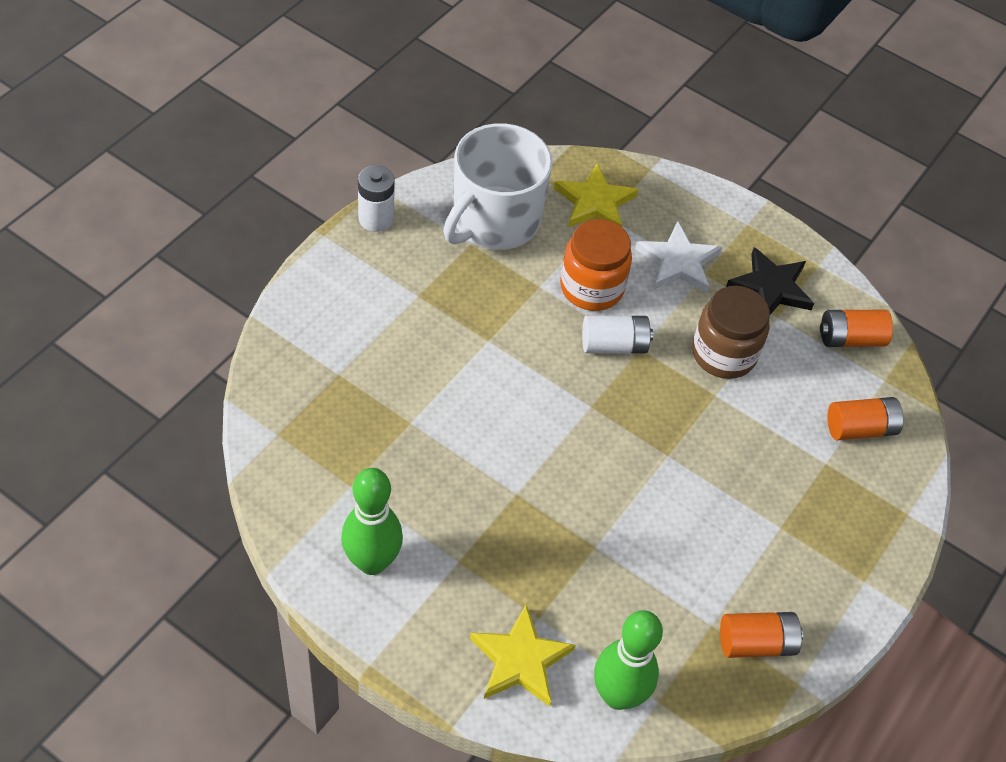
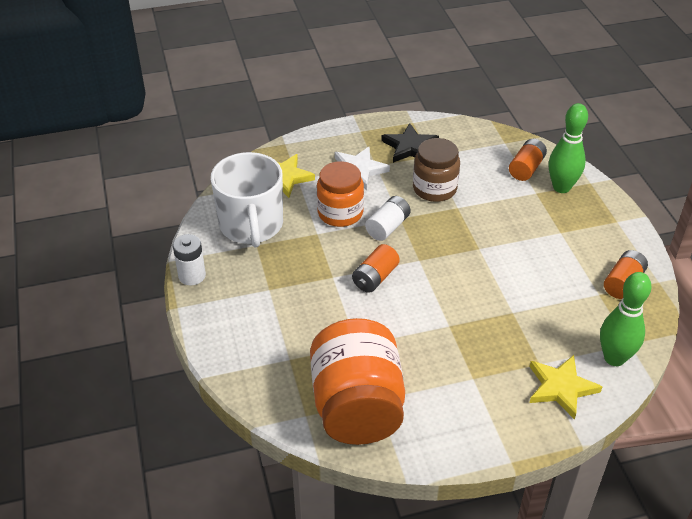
camera: 45 degrees left, 10 degrees down
(325, 473) = (357, 407): none -> orange jar
(372, 562) = (440, 420): green bowling pin -> green bowling pin (561, 187)
(850, 339) = (469, 139): orange battery -> orange battery (375, 277)

